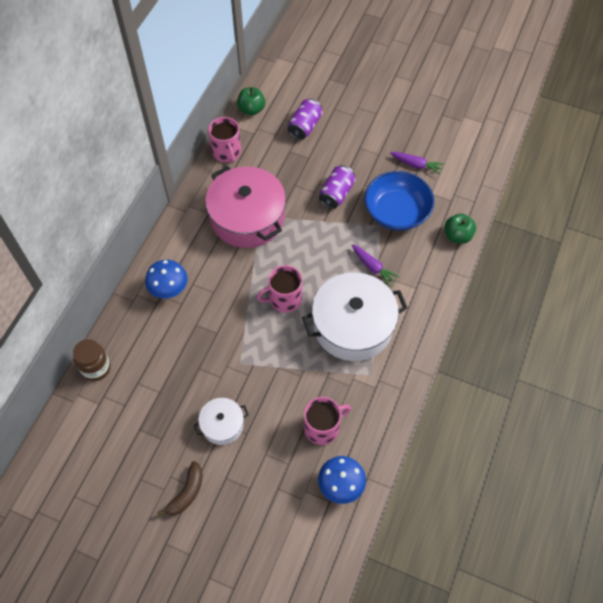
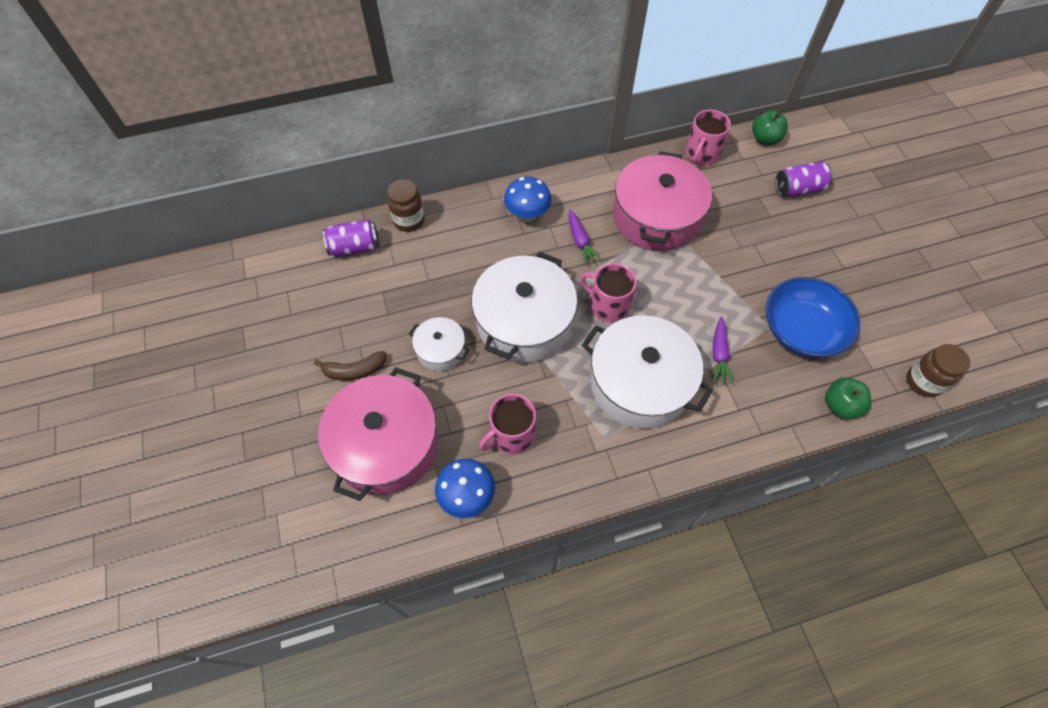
camera: 50 degrees right, 0 degrees up
(249, 357) = (524, 321): none -> white pot
(261, 511) = (386, 444): none -> pink pot
(322, 427) = (511, 435): pink mug -> pink mug turned 120 degrees clockwise
(336, 193) = (760, 266): purple can -> purple can (354, 247)
(416, 165) = (873, 309): purple carrot -> purple carrot (580, 241)
(479, 184) = (923, 382): none -> brown jar

